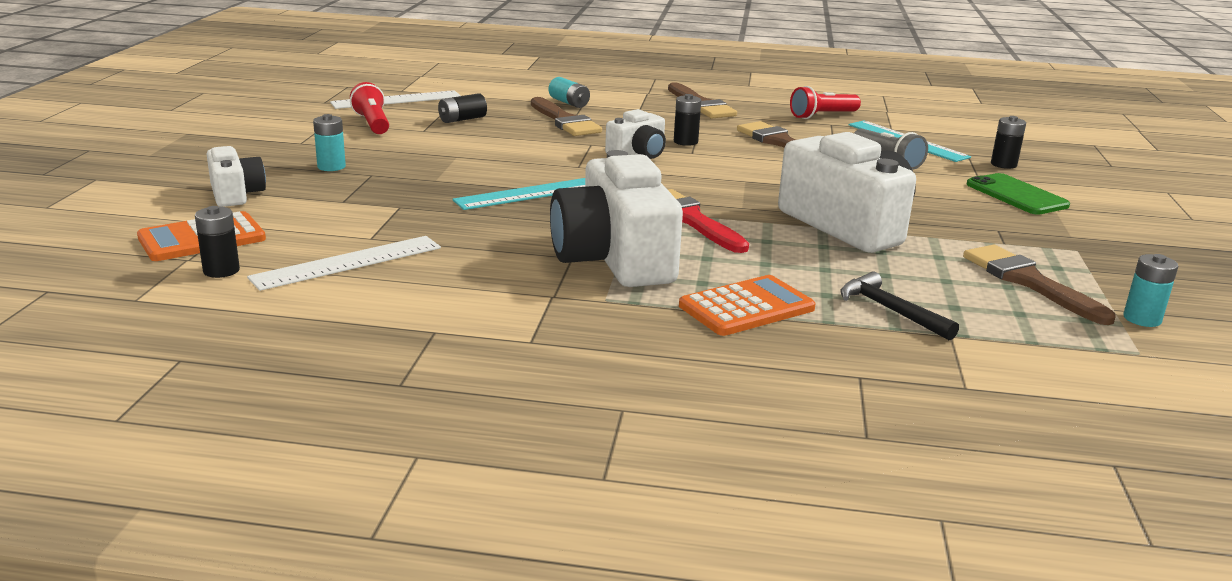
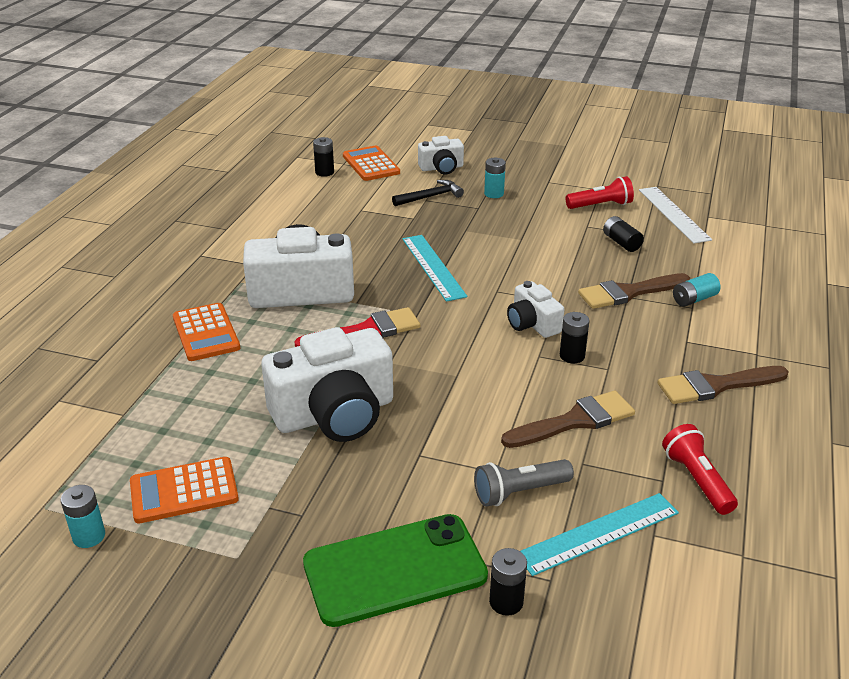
camera: 100 degrees right, 10 degrees up
(347, 262) = (324, 204): white ruler -> none
(890, 310) = (172, 395): black hammer -> black hammer (430, 196)
(1016, 195) = (395, 570): green phone -> green phone, size x1.52
(1029, 282) = (184, 491): brown brush -> orange calculator

